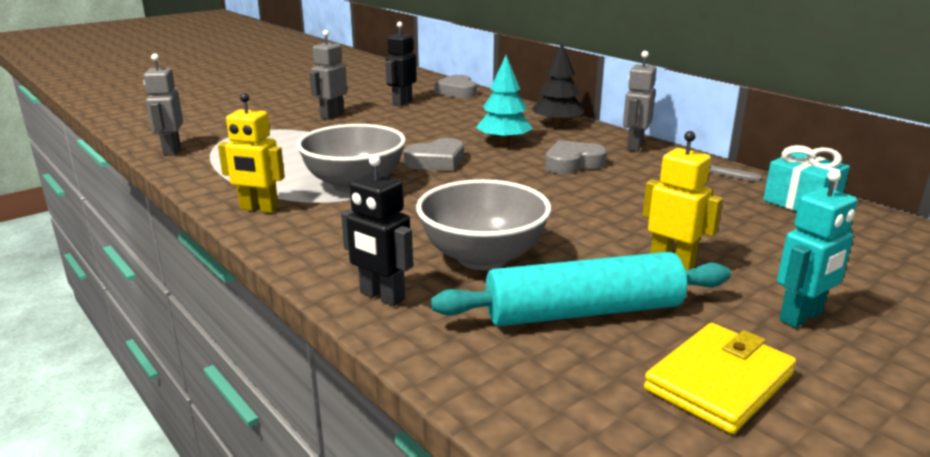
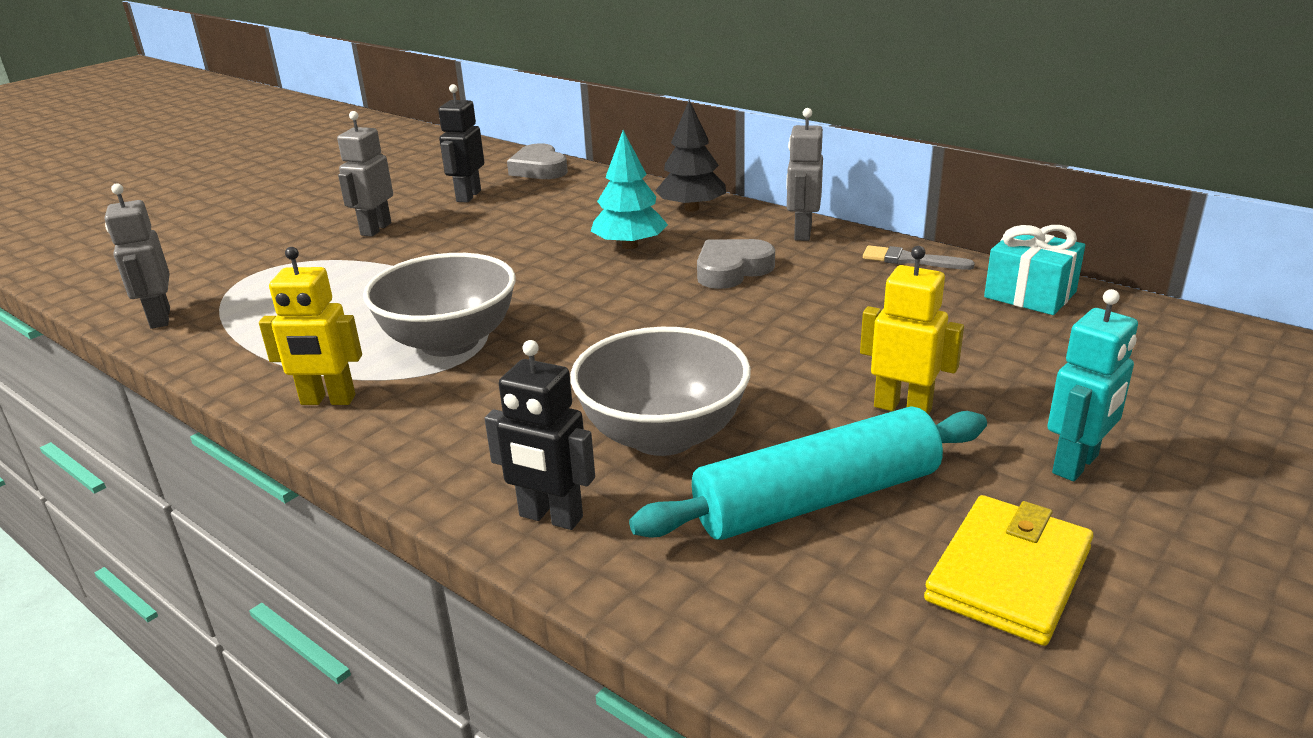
camera: 10 degrees left, 5 degrees up
(436, 161) = (550, 289): grey heart -> none

